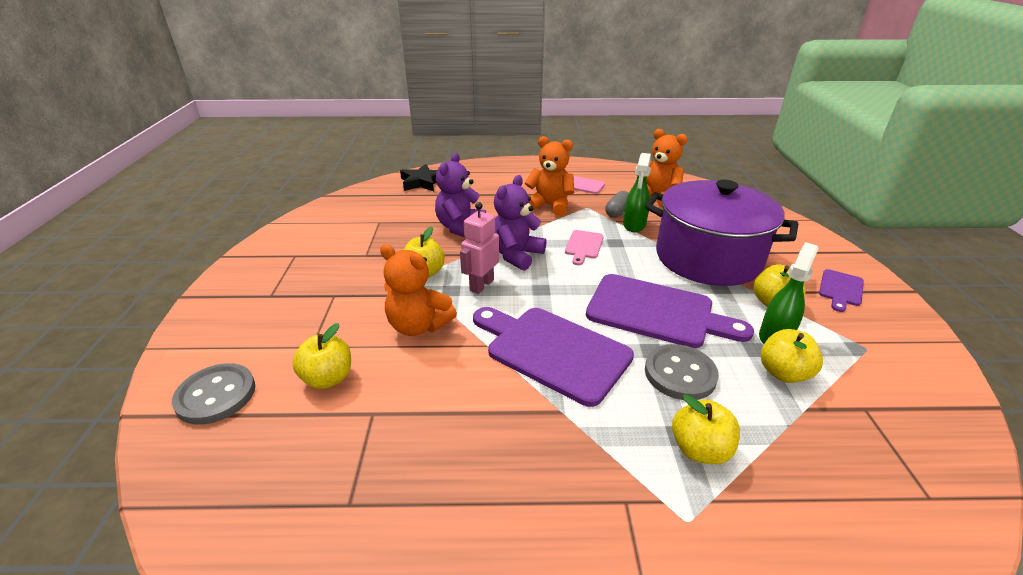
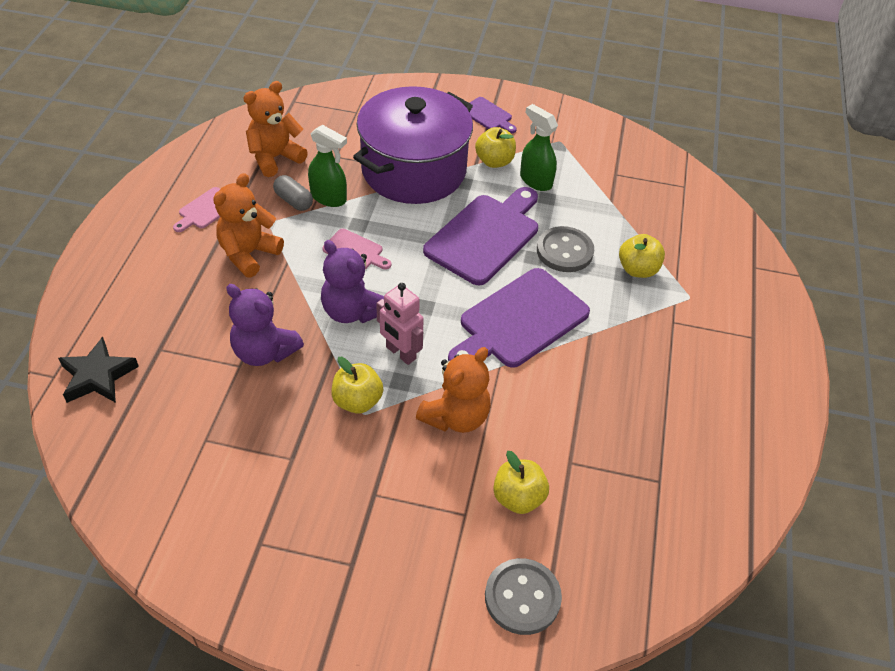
camera: 80 degrees left, 15 degrees up
(783, 373) = (575, 195): yellow apple -> none

